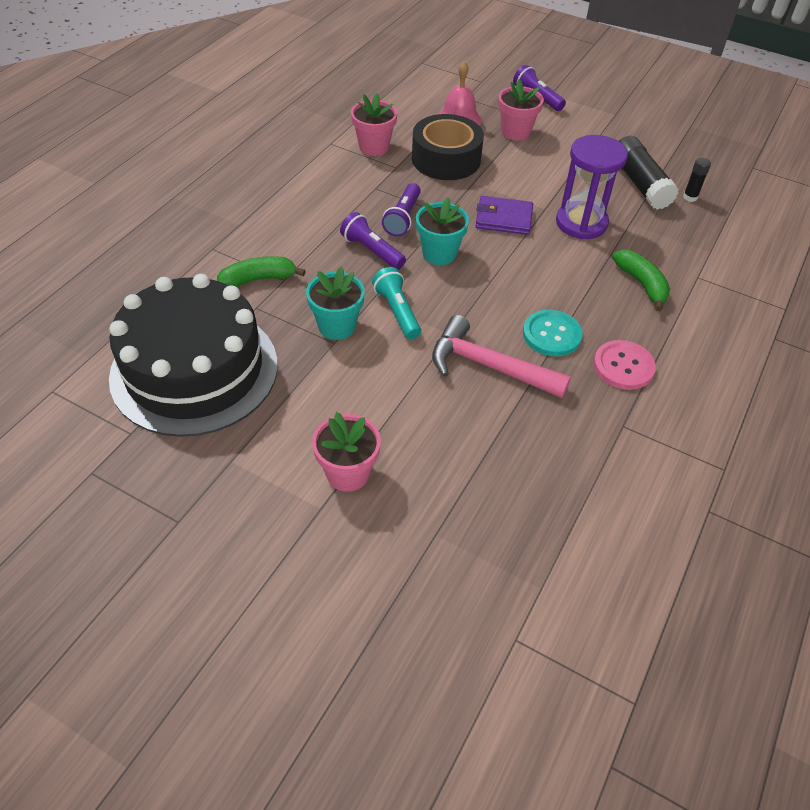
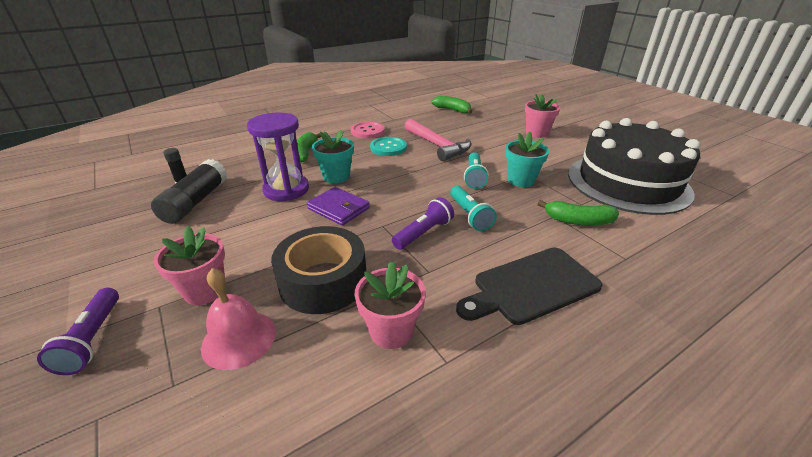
camera: 150 degrees left, 15 degrees down
(291, 200) = (531, 286): none -> black cutting board
(372, 251) = (469, 215): purple flashlight -> turquoise flashlight
(439, 253) = (416, 199): turquoise flower pot -> turquoise flower pot (336, 176)
(551, 513) = (452, 110): none -> green banana

